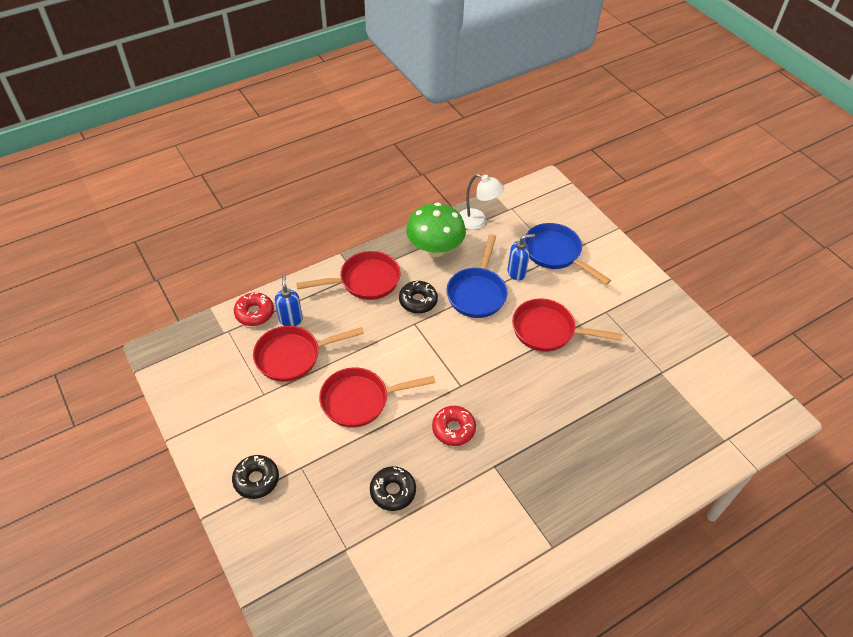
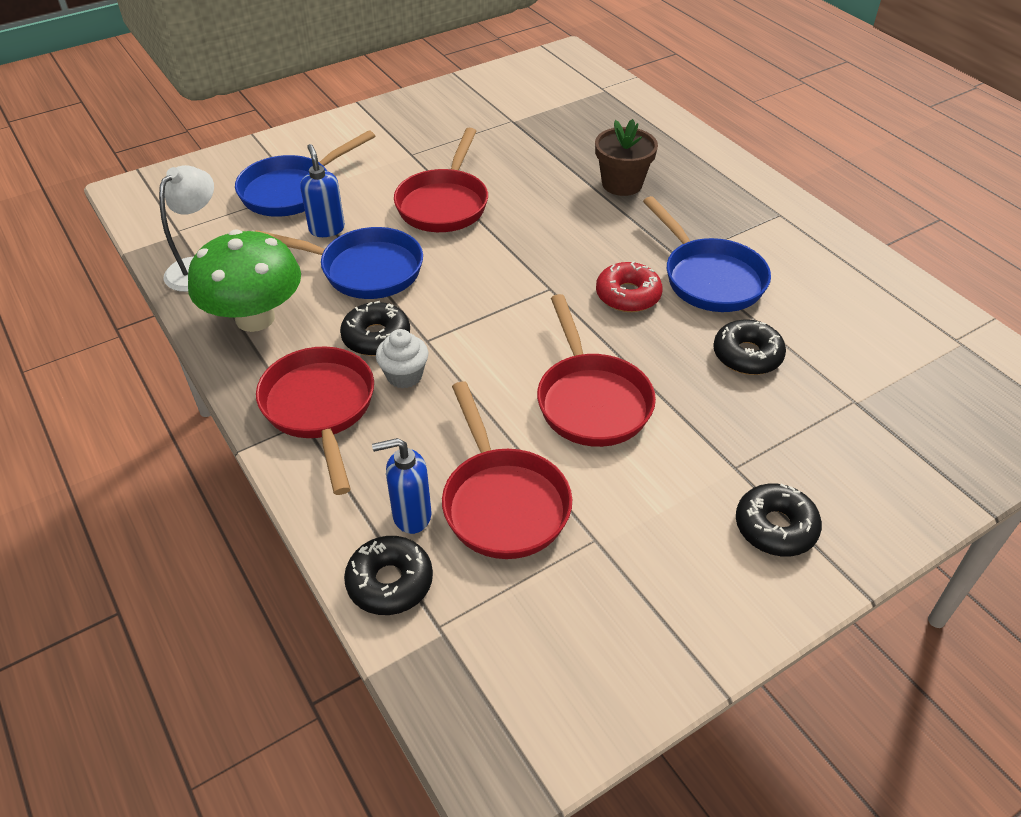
camera: 90 degrees left, 5 degrees down
(254, 313) = (390, 582): red donut -> black donut
(386, 314) = (404, 375): none -> white cupcake
(472, 481) = (709, 278): none -> blue pan
(583, 439) = (622, 184): none -> brown flower pot

